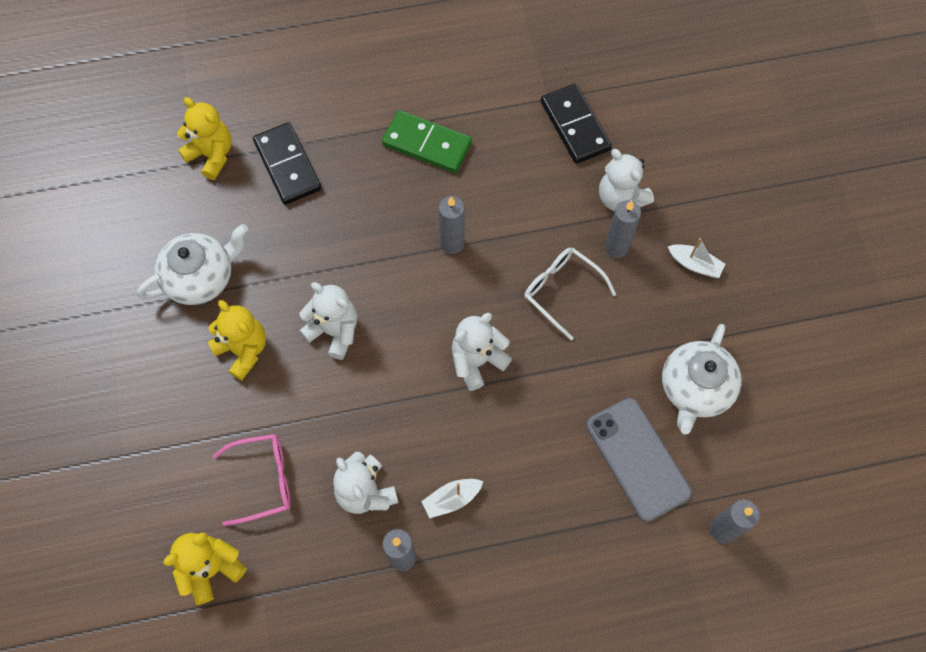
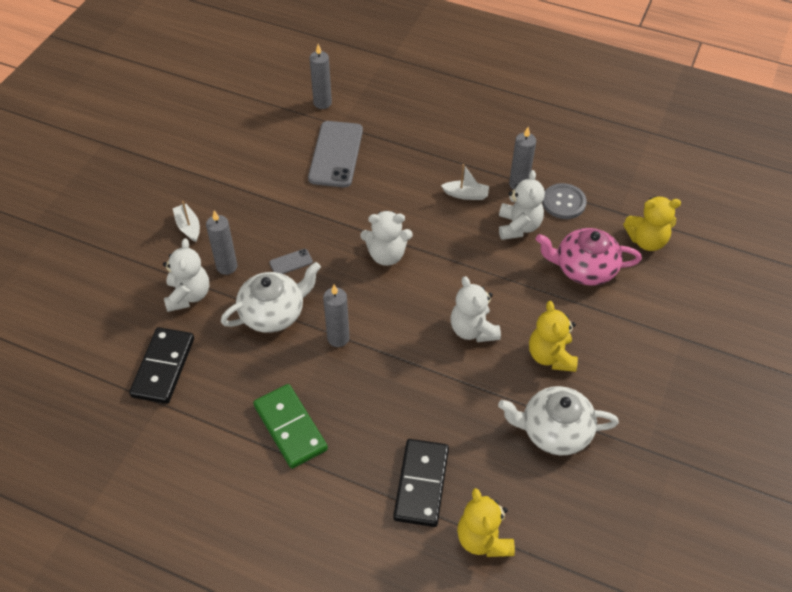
camera: 145 degrees left, 15 degrees down
(263, 480) = (584, 268): pink glasses -> pink teapot
(335, 564) = (563, 202): none -> grey button
(562, 291) = (291, 262): white glasses -> grey phone
(695, 389) = (265, 166): white teapot -> white teapot (273, 313)

